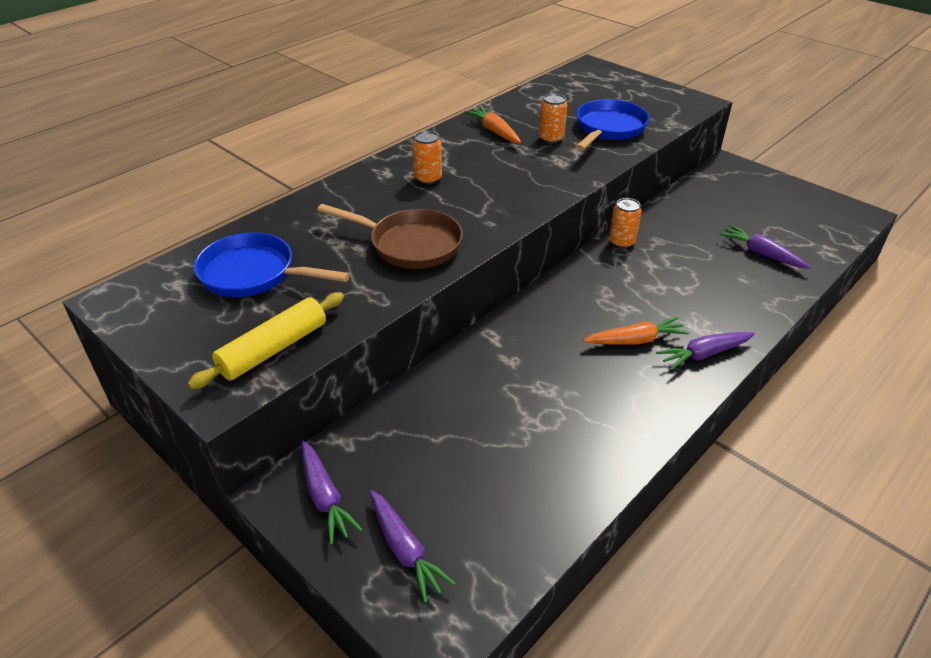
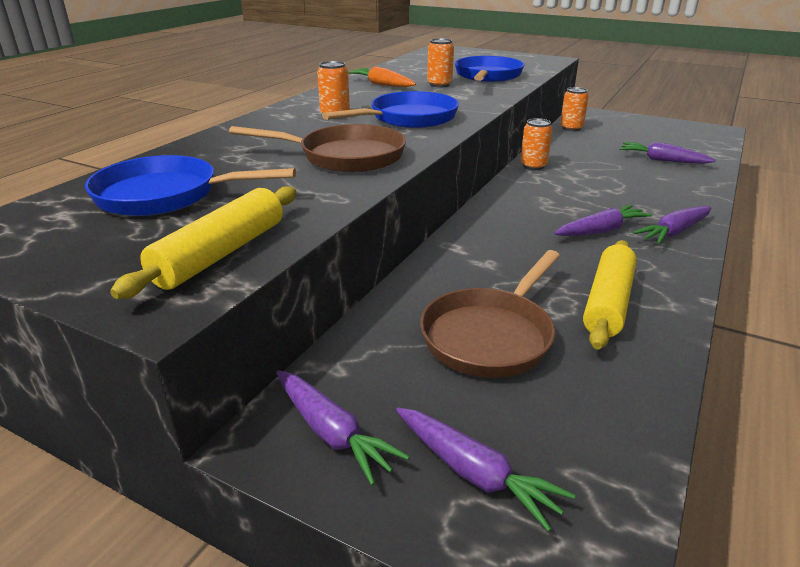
camera: 15 degrees left, 10 degrees down
(475, 437) = (490, 336): none -> brown pan
(492, 194) = (408, 118): none -> blue pan
(589, 423) = (608, 302): none -> yellow rolling pin
(635, 340) = (601, 230): orange carrot -> purple carrot
(695, 189) = (571, 128): none -> orange can

